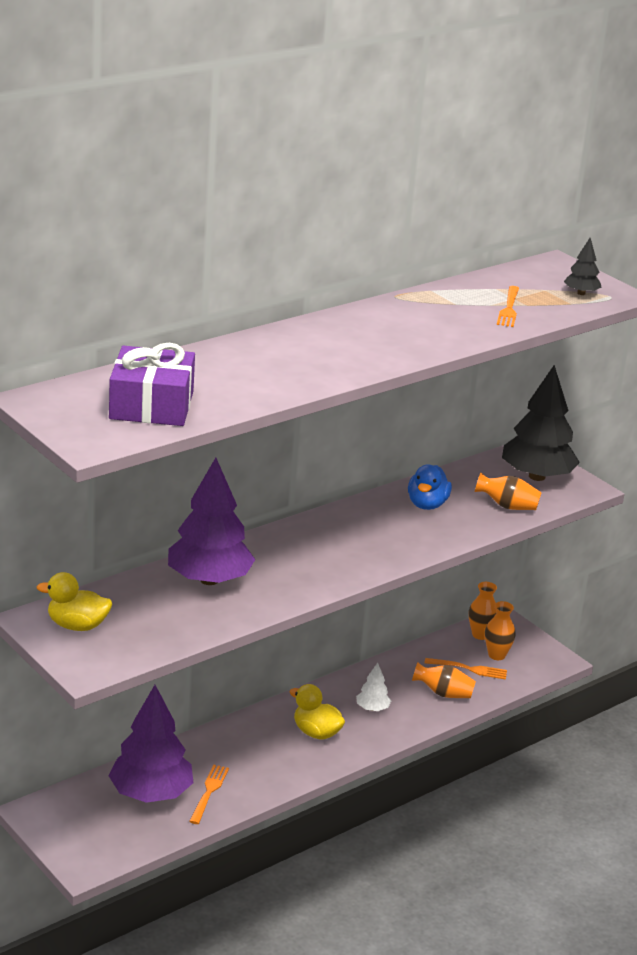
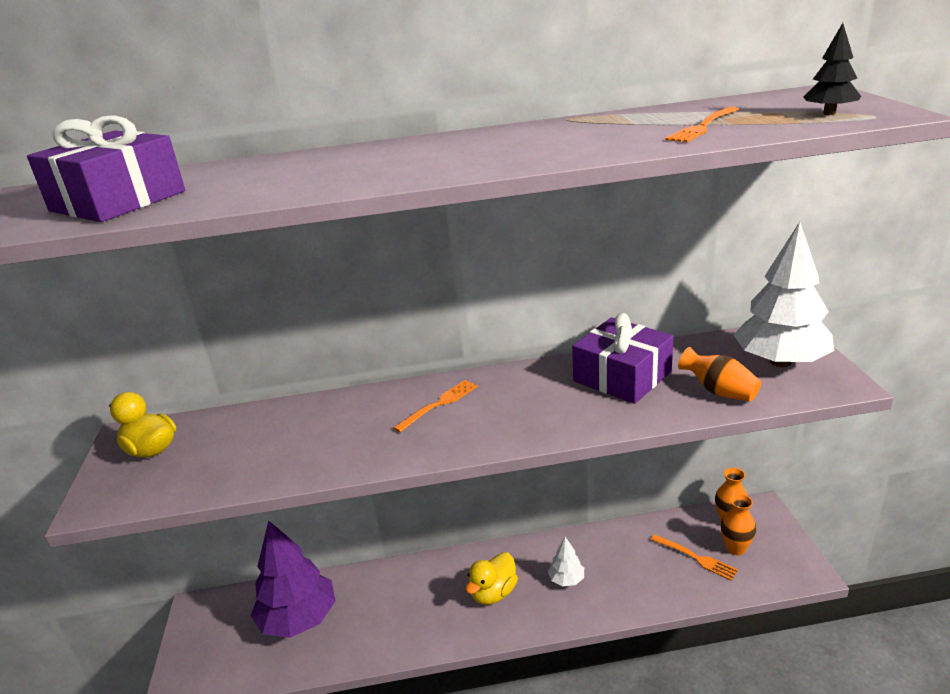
camera: 35 degrees right, 0 degrees up
(209, 579) = (320, 423): purple tree -> none
(209, 792) = (347, 634): orange fork -> orange fork (439, 404)
(316, 733) = (493, 593): yellow duck -> yellow duck turned 120 degrees counterclockwise
(427, 504) = (622, 376): blue duck -> purple gift
(443, 693) = (651, 581): orange vase -> none
(537, 476) = (780, 362): black tree -> white tree

